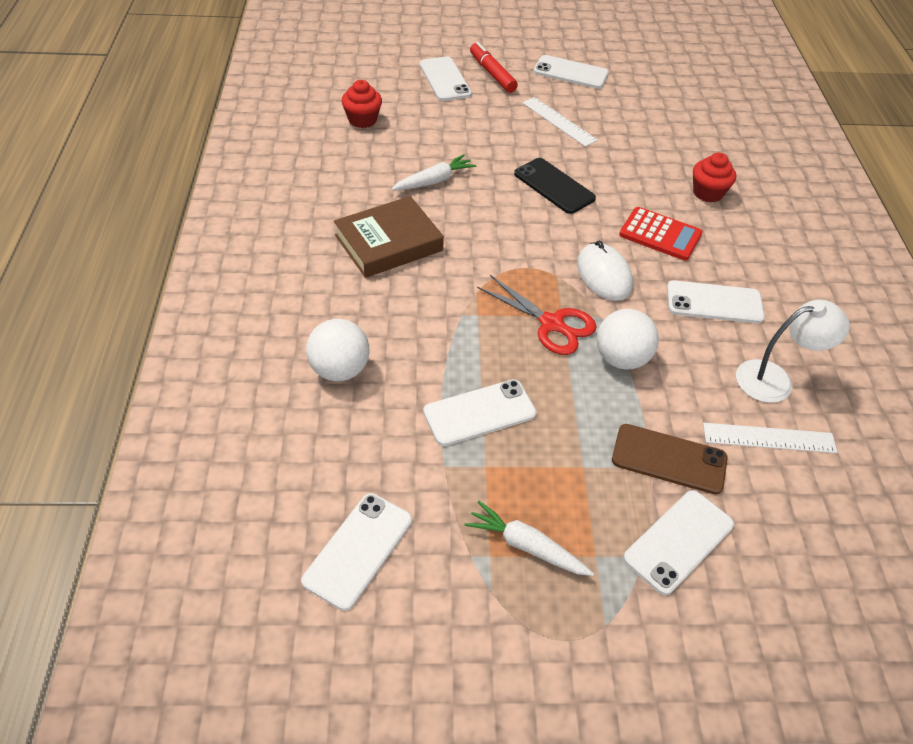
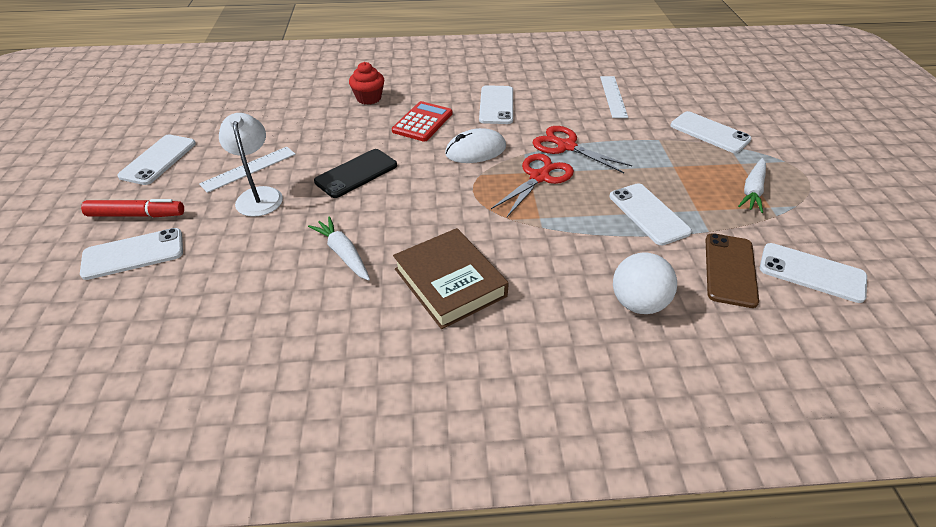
camera: 90 degrees left, 5 degrees down
(362, 120) = (205, 327): red cupcake -> none
(492, 74) = (136, 215): red marker -> red marker turned 150 degrees counterclockwise
(621, 359) = (566, 146): white ball -> red scissors
(669, 459) = (648, 132): brown phone -> brown phone (730, 270)
(775, 379) = (563, 90): white lamp -> white lamp (259, 195)

